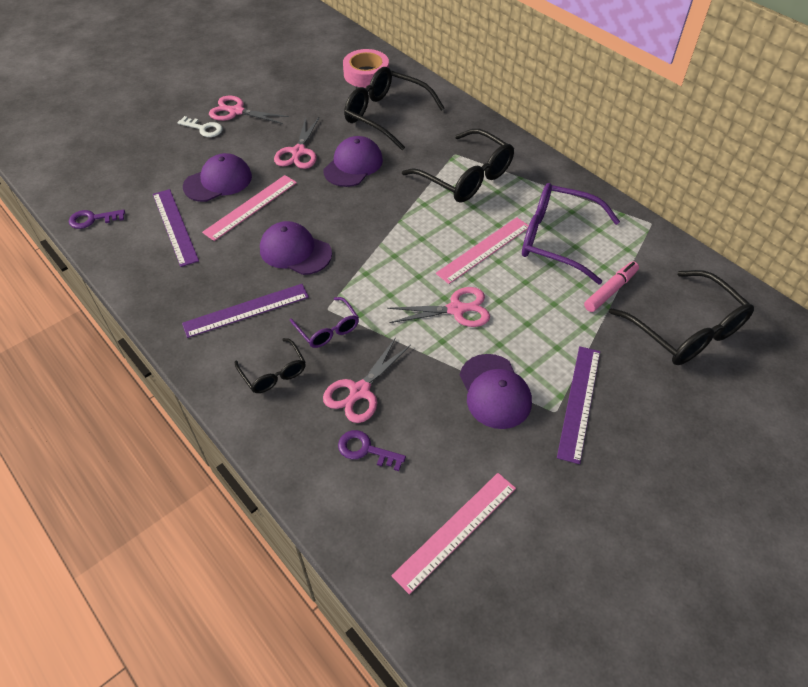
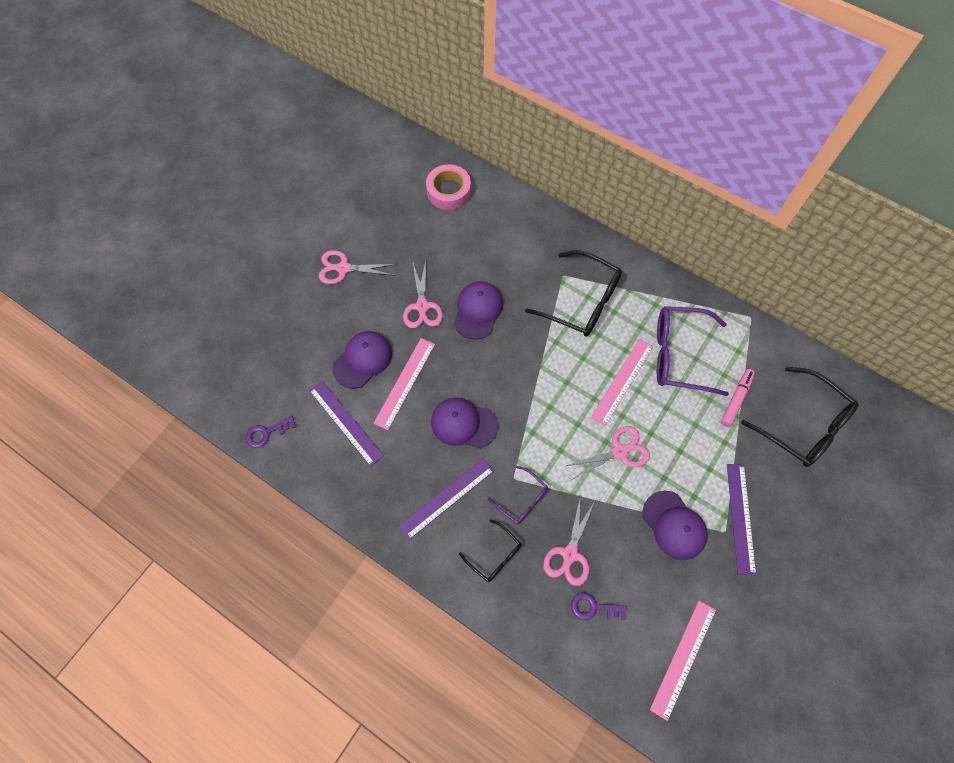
camera: 15 degrees left, 15 degrees up
(204, 128) = (321, 297): white key -> none
(385, 115) = (485, 241): black glasses -> none

